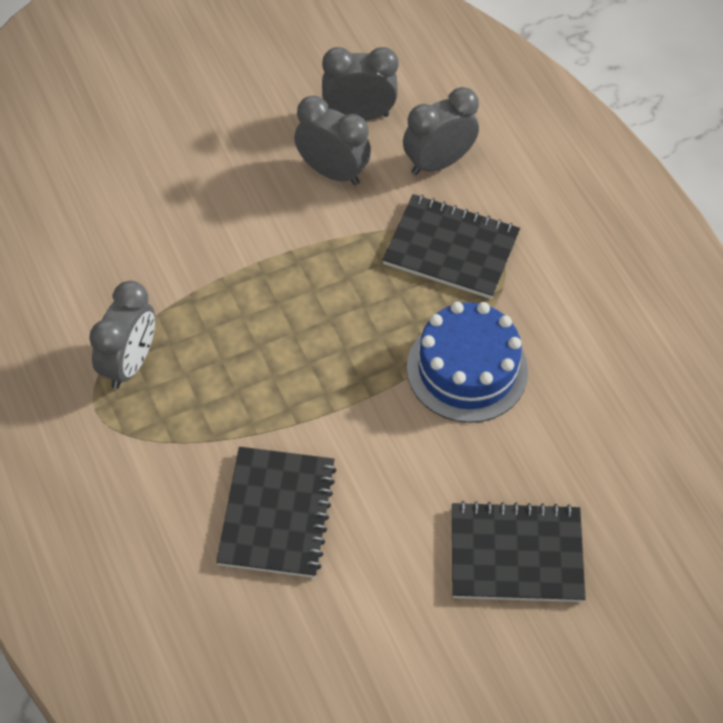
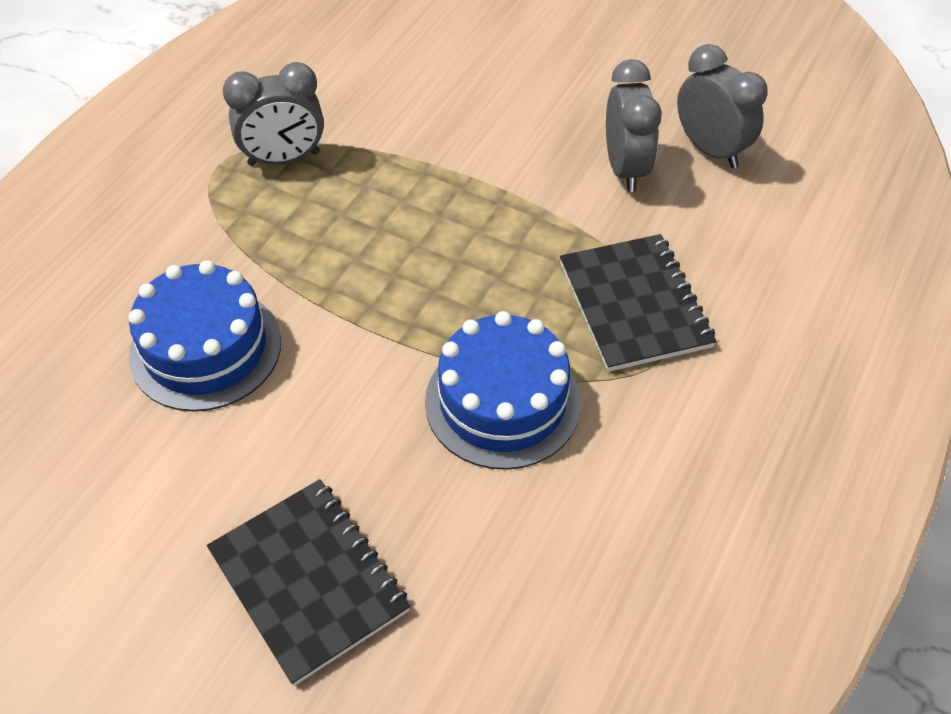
camera: 55 degrees right, 5 degrees down
(277, 514) = (205, 348): black notebook -> blue cake
(438, 163) = (725, 236): grey clock -> none

